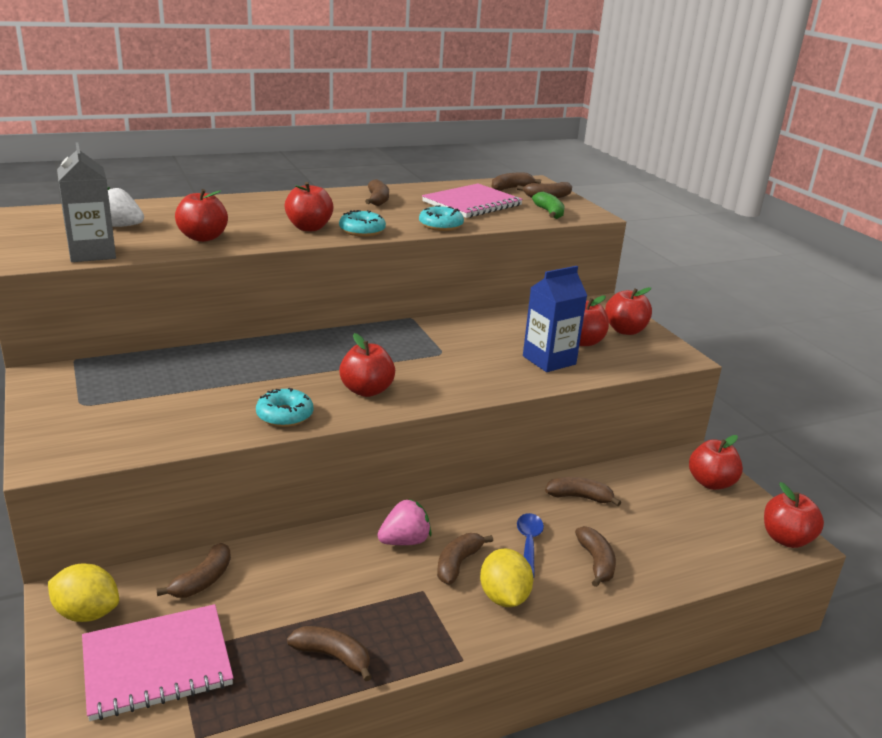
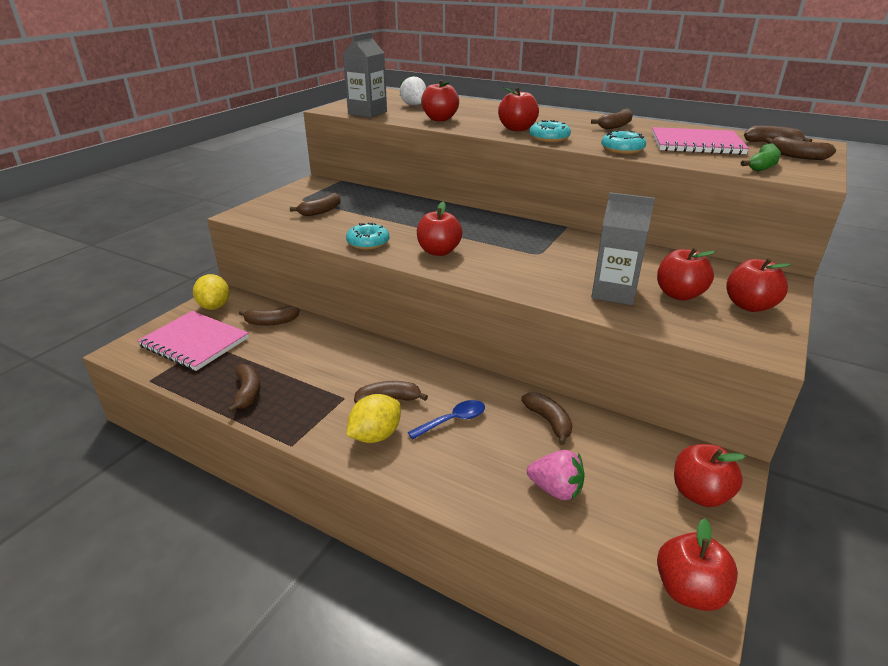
camera: 55 degrees right, 5 degrees up
(404, 541) = (386, 368): pink strawberry -> pink strawberry (556, 489)
(549, 360) = (614, 292): blue carton -> grey carton
(596, 562) = (473, 465): brown banana -> brown banana (321, 211)

